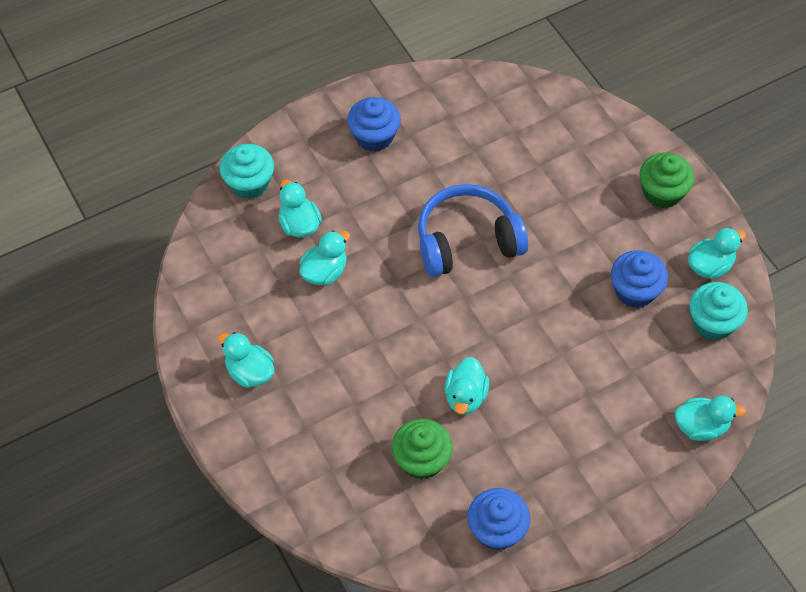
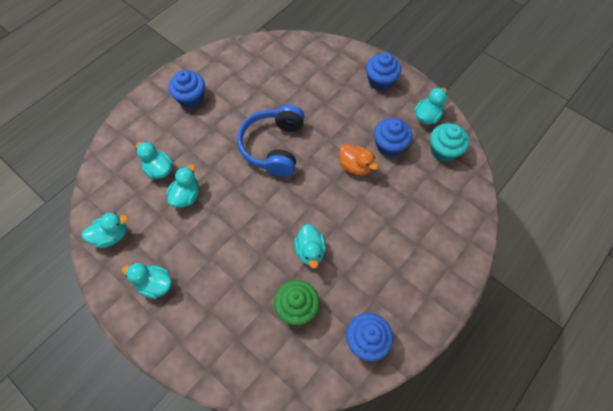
camera: 20 degrees left, 5 degrees up
(249, 183) = (116, 152): turquoise cupcake -> none
(467, 241) = (273, 146): blue headphones -> blue headphones turned 45 degrees counterclockwise
(573, 304) = (355, 166): none -> orange duck
(662, 192) = (380, 81): green cupcake -> blue cupcake
(701, 426) = (466, 220): turquoise duck -> turquoise duck (111, 236)

